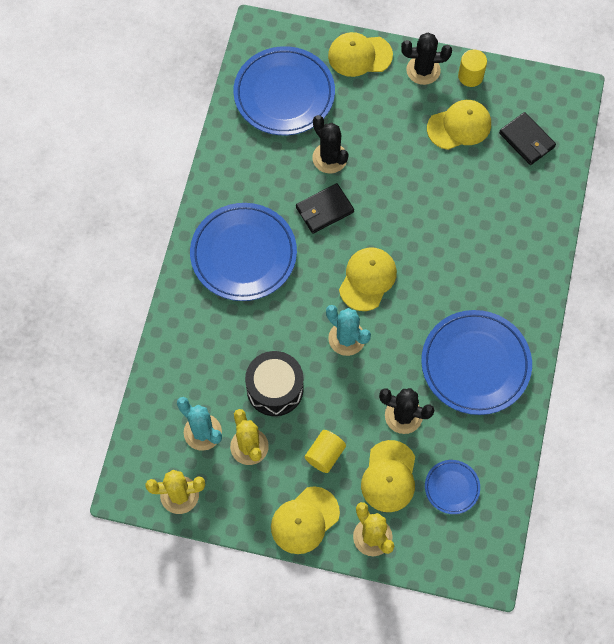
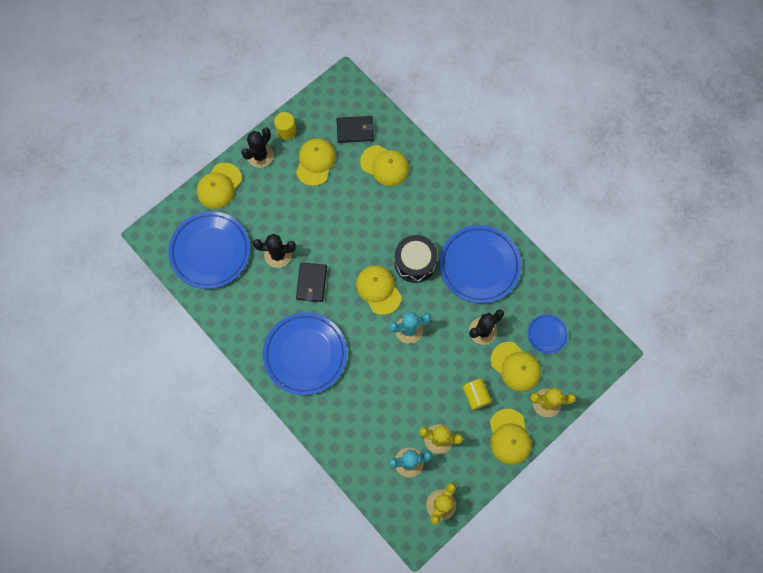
camera: 55 degrees left, 5 degrees up
(275, 389) = (411, 397): black drum -> black drum (415, 262)
(511, 195) = (385, 165): none -> yellow cap

